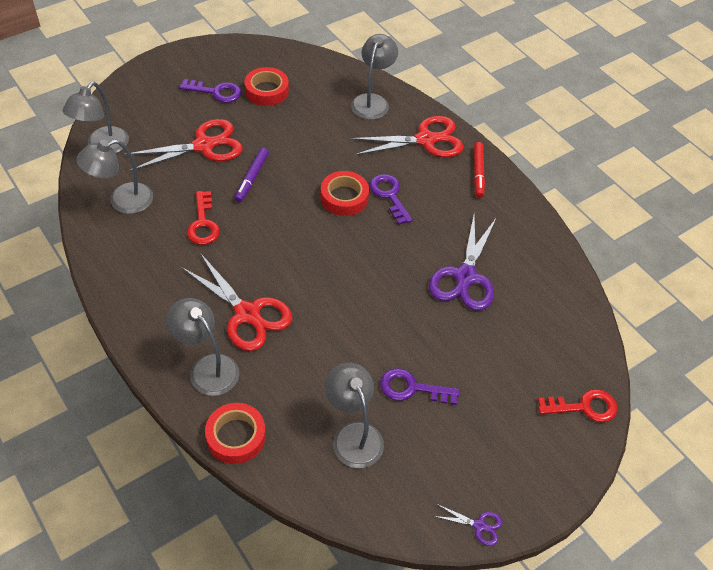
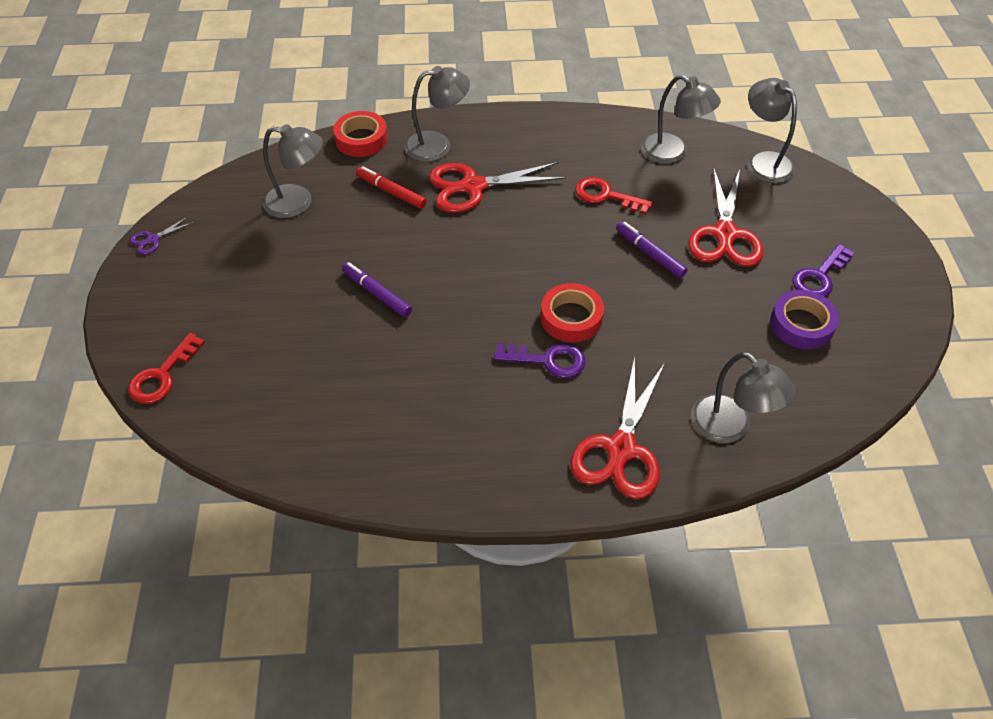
camera: 125 degrees right, 0 degrees up
(122, 201) = (673, 153): grey lamp -> grey lamp turned 120 degrees clockwise
(266, 91) = (801, 324): red tape -> purple tape
(407, 317) = (376, 293): none -> purple marker
(412, 388) = (303, 259): purple key -> none
(465, 277) = (384, 367): purple scissors -> none
(478, 173) = (526, 475): red marker -> red marker (391, 192)

